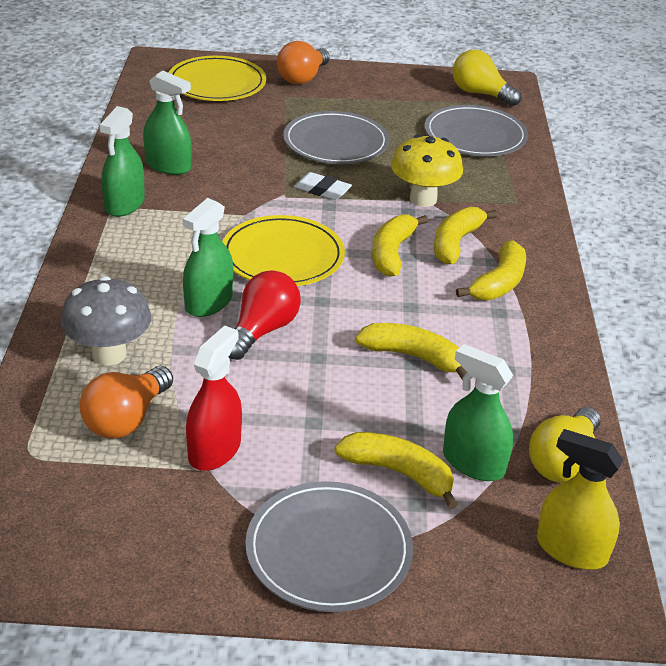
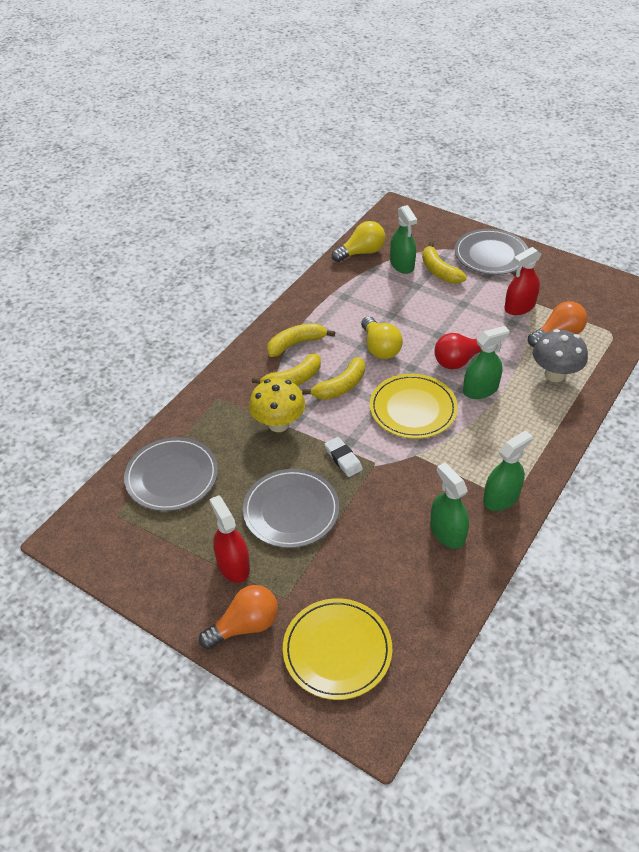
camera: 145 degrees left, 10 degrees up
(349, 101) = (233, 565): none -> red spray bottle
(413, 357) = (386, 319): yellow banana -> none
(480, 94) = (107, 530): yellow light bulb -> yellow light bulb (380, 348)
(571, 549) = (392, 225): yellow spray bottle -> none

